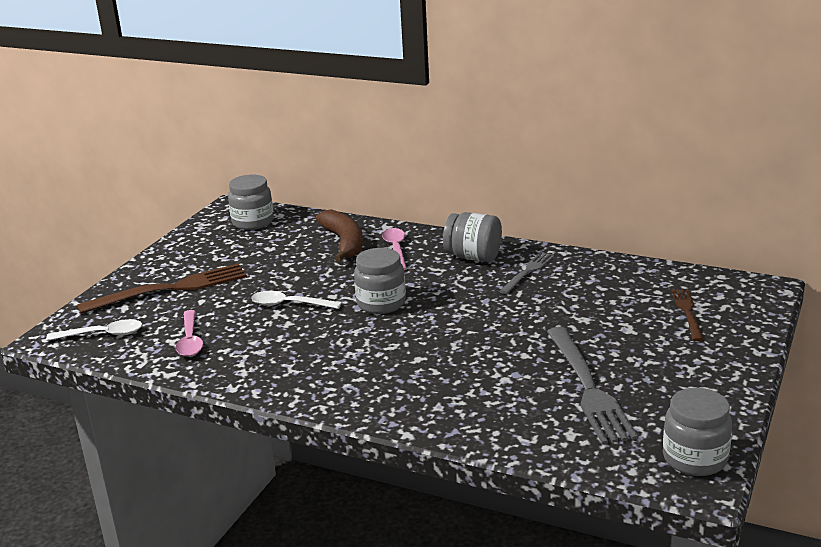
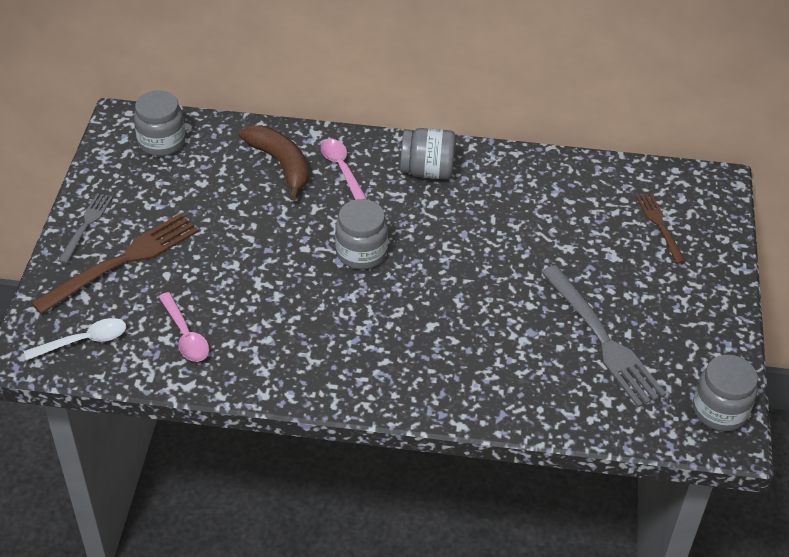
camera: 20 degrees left, 20 degrees up
(289, 304) = (266, 267): white spoon -> none
(528, 272) = (490, 187): grey fork -> grey fork (86, 225)

